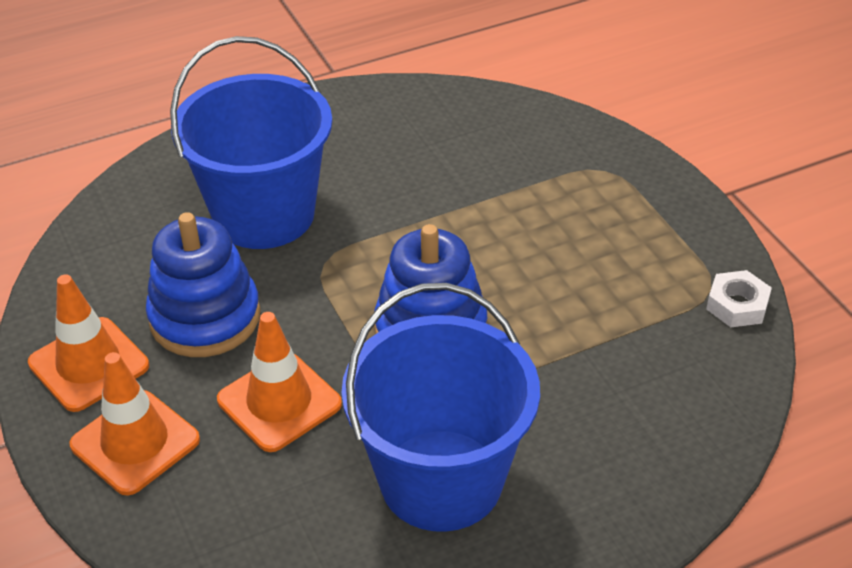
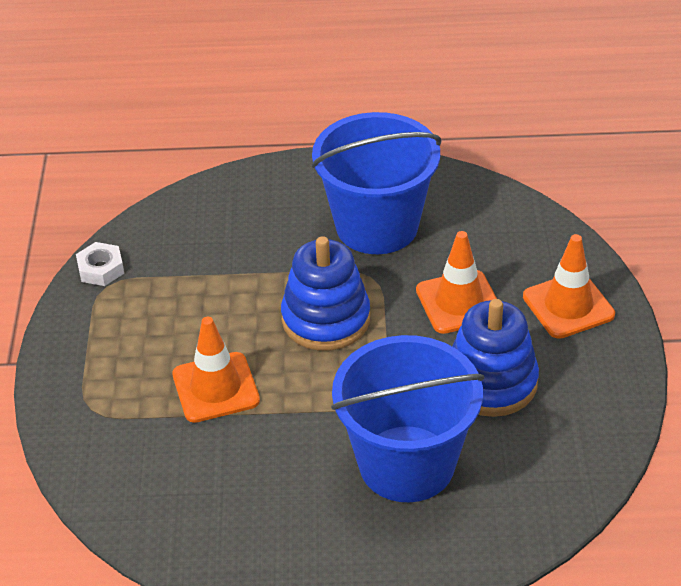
camera: 155 degrees left, 0 degrees up
(89, 364) = (591, 372): orange traffic cone -> orange traffic cone (215, 388)

